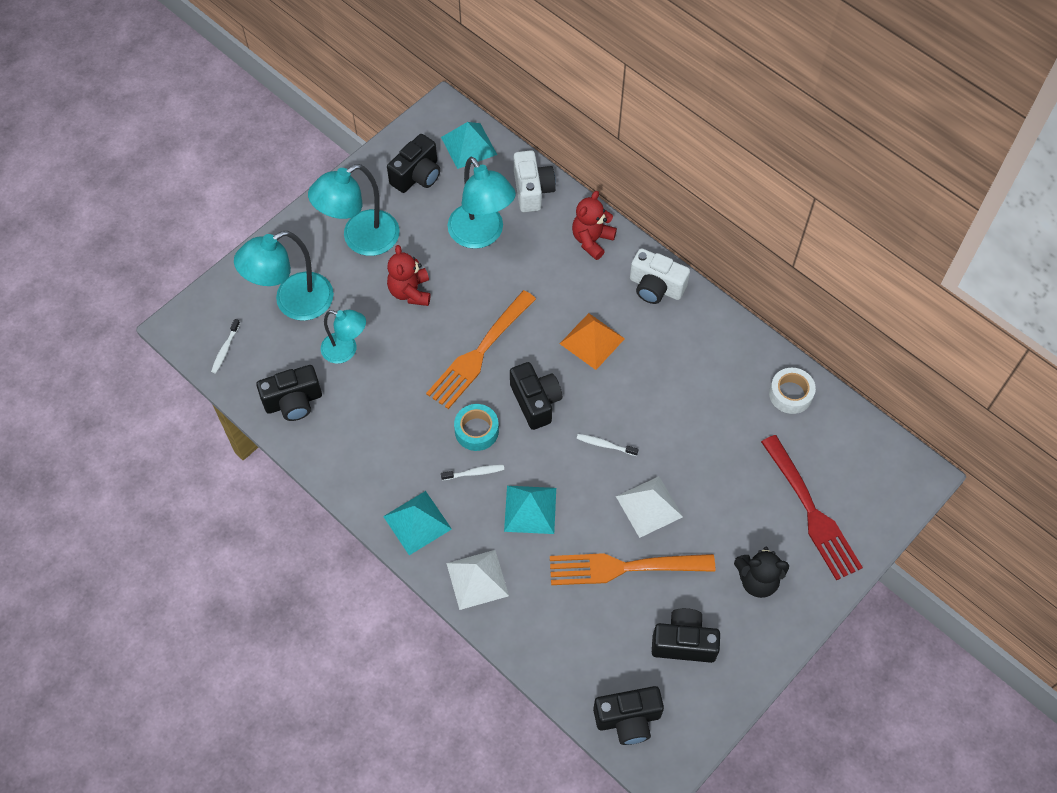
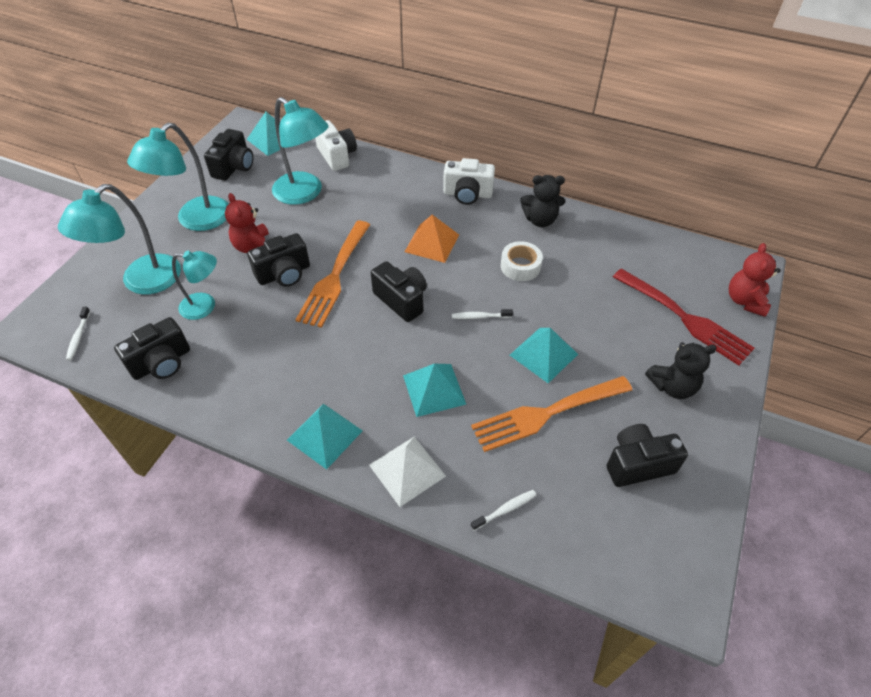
camera: 20 degrees left, 10 degrees down
(474, 473) = (367, 373): white toothbrush -> white toothbrush (505, 509)
(476, 431) = (355, 338): turquoise tape -> none
(592, 240) = (400, 176): red teddy bear -> red teddy bear (745, 301)
(628, 719) = (624, 560): black camera -> black camera (284, 274)
(649, 506) = (543, 354): white pyramid -> turquoise pyramid
(720, 346) = (540, 220): none -> black teddy bear
(790, 394) = (615, 238): white tape -> white tape (520, 266)

